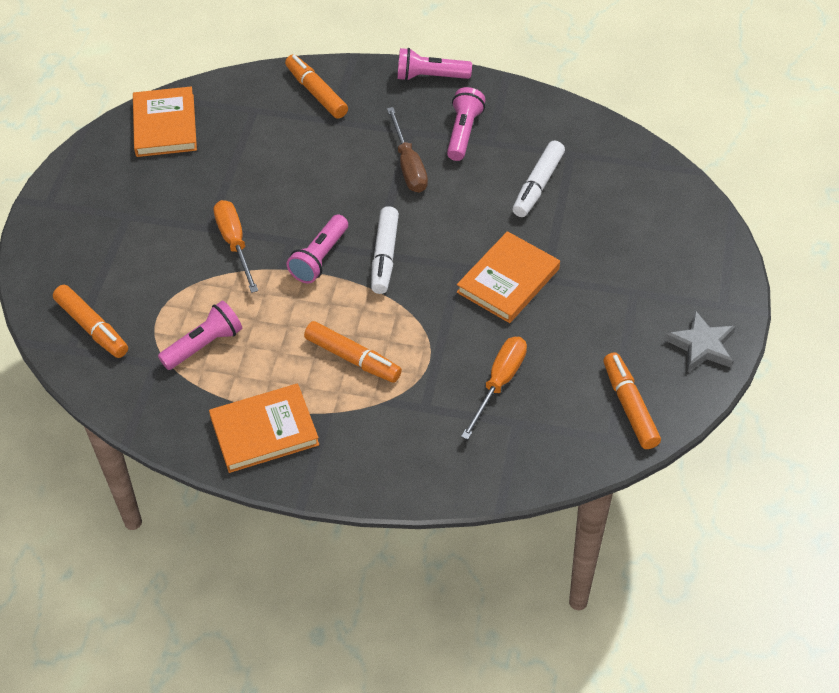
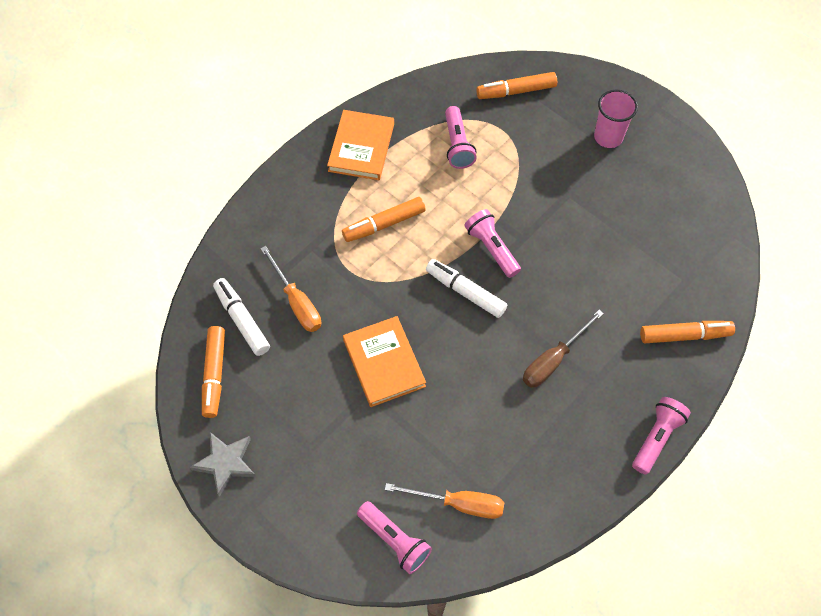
camera: 120 degrees right, 10 degrees up
(113, 225) = (608, 137): none -> pink cup
(165, 125) = (703, 210): orange book -> none
(235, 243) = (542, 202): orange screwdriver -> orange screwdriver (458, 504)
(408, 165) = (553, 360): brown screwdriver -> brown screwdriver turned 60 degrees counterclockwise
(463, 133) = (567, 424): pink flashlight -> pink flashlight (394, 540)
(538, 185) = (469, 447): white marker -> white marker (242, 320)
(629, 406) = (214, 374): orange marker -> orange marker turned 75 degrees clockwise

